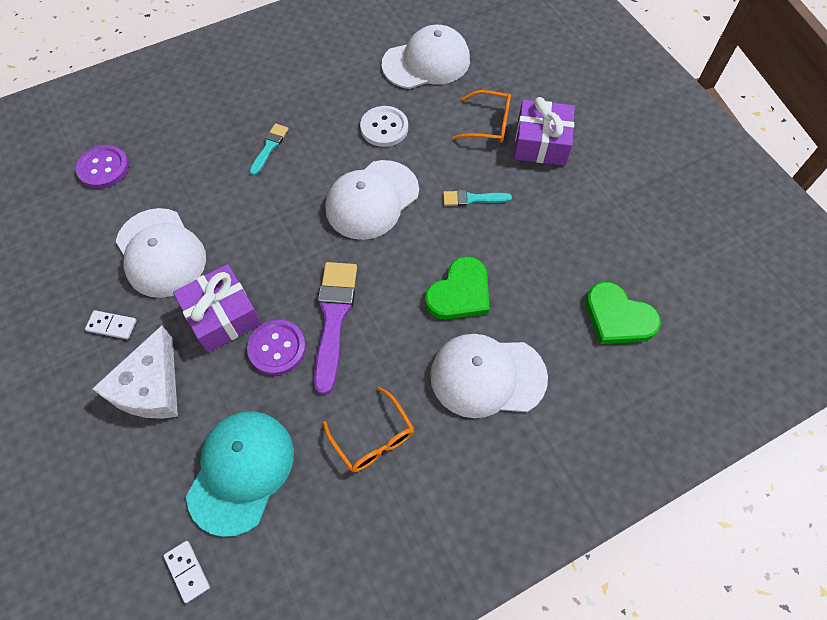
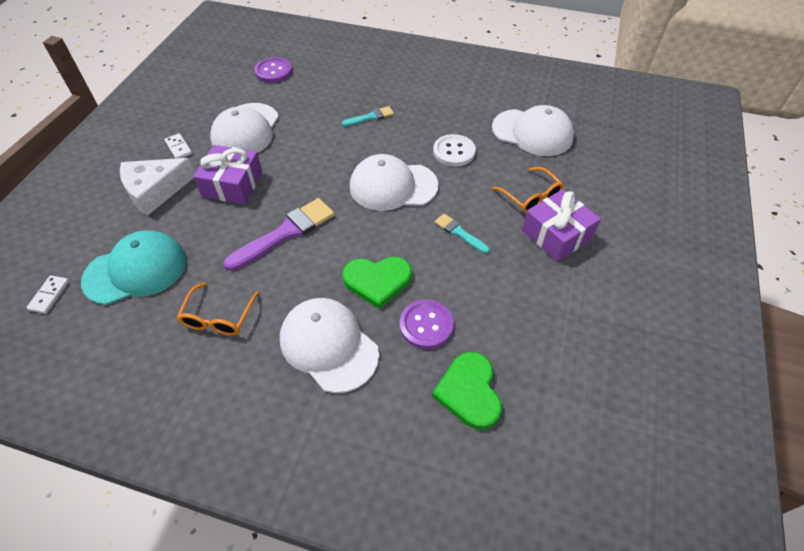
camera: 45 degrees right, 10 degrees down
(277, 348) = (236, 223): purple button -> purple button (426, 325)

